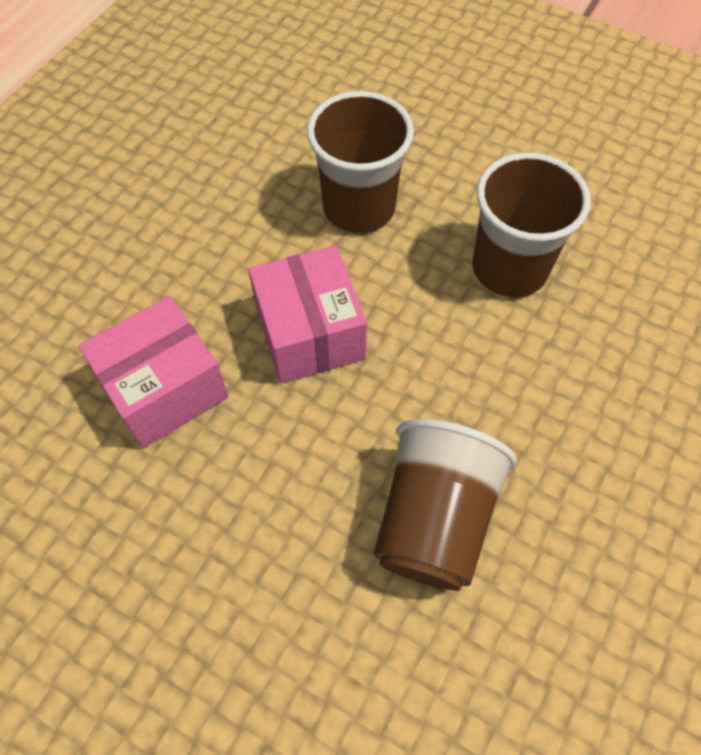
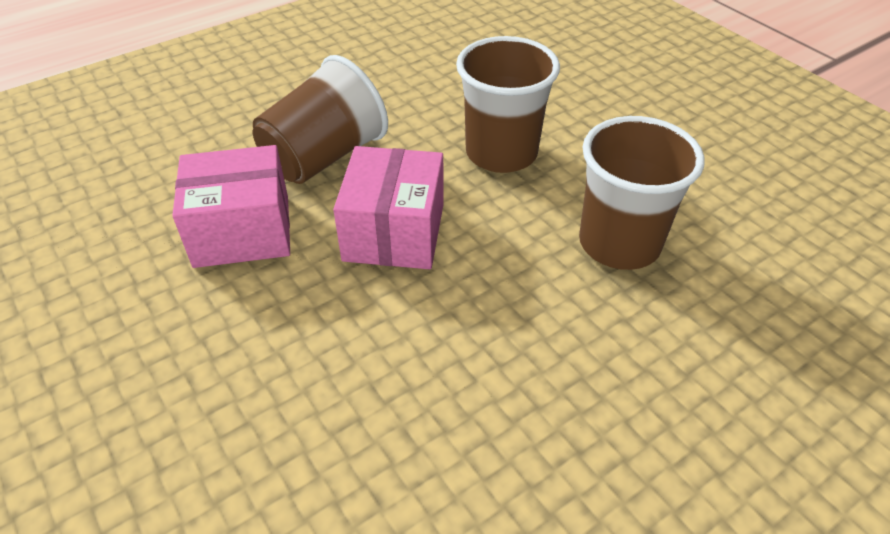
camera: 25 degrees right, 15 degrees down
(434, 519) = (409, 430): brown cup -> brown cup (324, 157)

